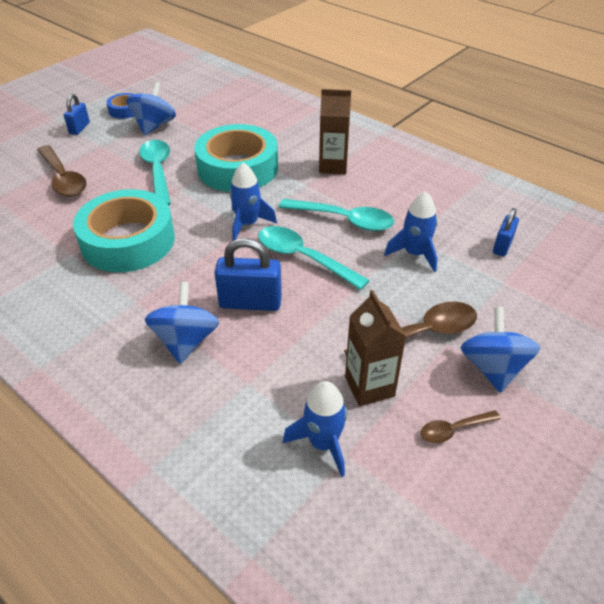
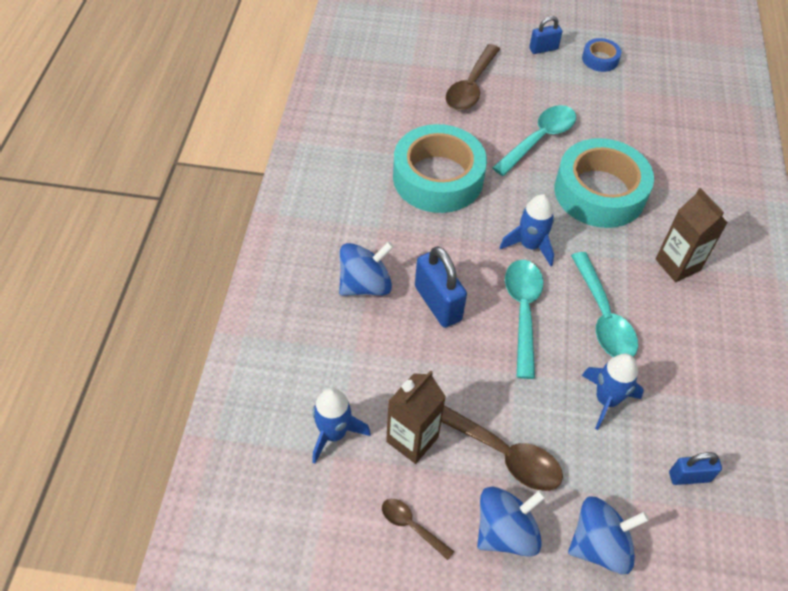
camera: 55 degrees right, 10 degrees up
(154, 126) = (598, 94): blue spinning top -> blue spinning top (599, 545)

